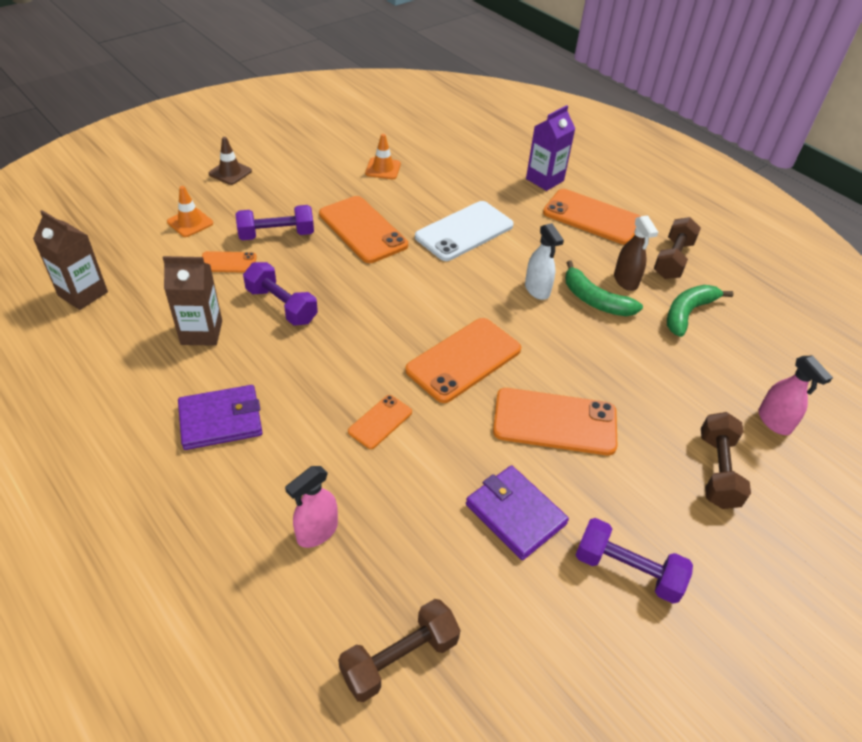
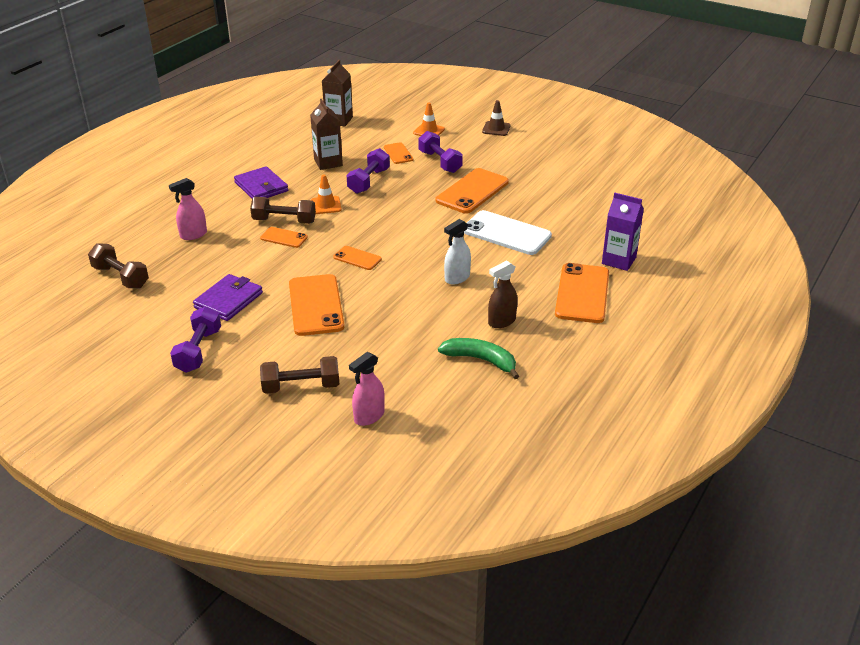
camera: 75 degrees right, 10 degrees down
(317, 532) = (193, 235): pink spray bottle -> pink spray bottle turned 60 degrees counterclockwise
(383, 169) = (558, 183): orange traffic cone -> orange traffic cone (326, 205)
(464, 360) = (357, 258): orange phone -> orange phone, size x0.52
(595, 300) = (463, 308): green banana -> none
(673, 259) = (554, 346): brown dumbbell -> brown dumbbell (284, 221)

